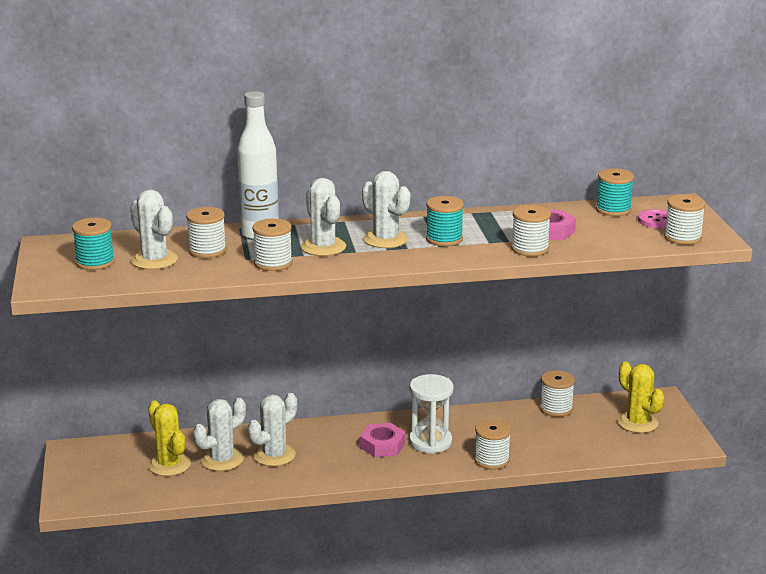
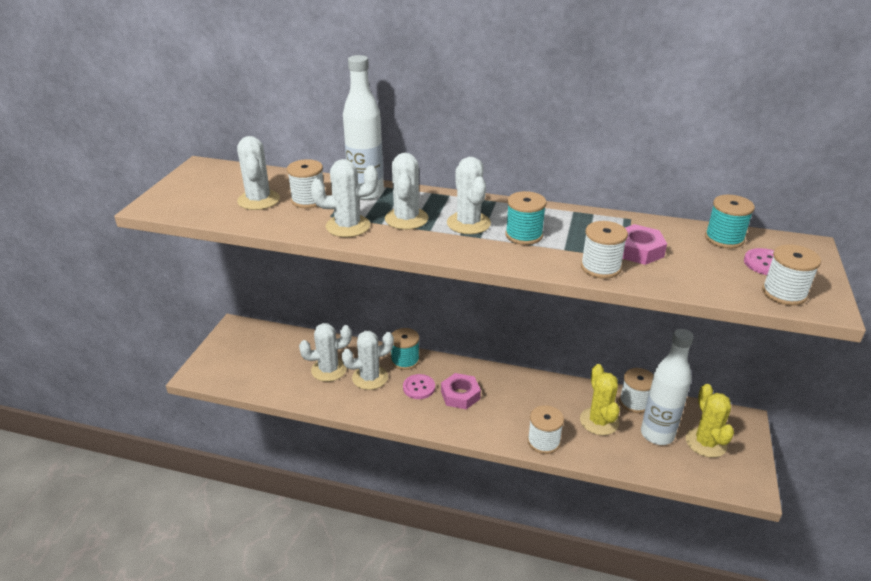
camera: 25 degrees right, 10 degrees up
(95, 262) = (214, 192): turquoise spool -> turquoise spool (405, 360)
(169, 465) = (289, 362): yellow cactus -> yellow cactus (599, 421)
(273, 263) = (348, 226): white spool -> white cactus
(334, 450) = (419, 387): none -> pink button
(430, 442) = (502, 404): white hourglass -> none
(591, 428) = (657, 434): none -> white bottle

